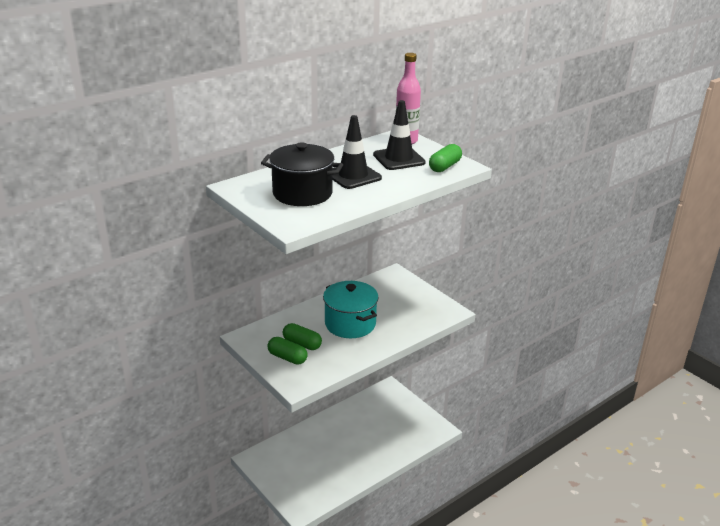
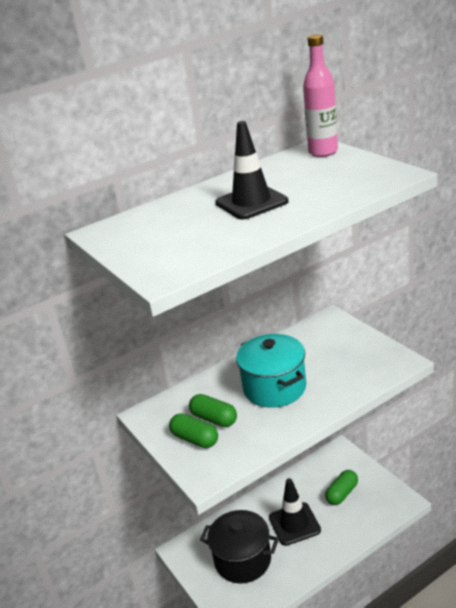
camera: 10 degrees right, 0 degrees up
(302, 193) = (183, 232): black pot -> black pot (242, 560)
(399, 159) = (312, 174): black traffic cone -> black traffic cone (294, 524)
(444, 167) = (373, 177): green capsule -> green capsule (342, 493)

